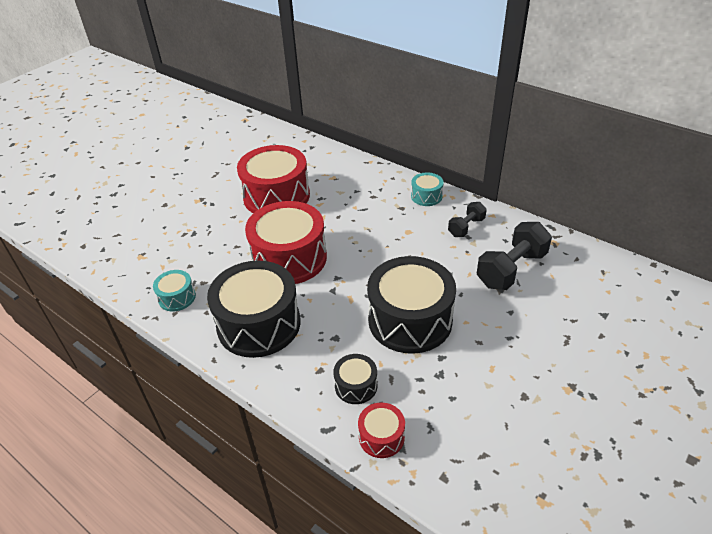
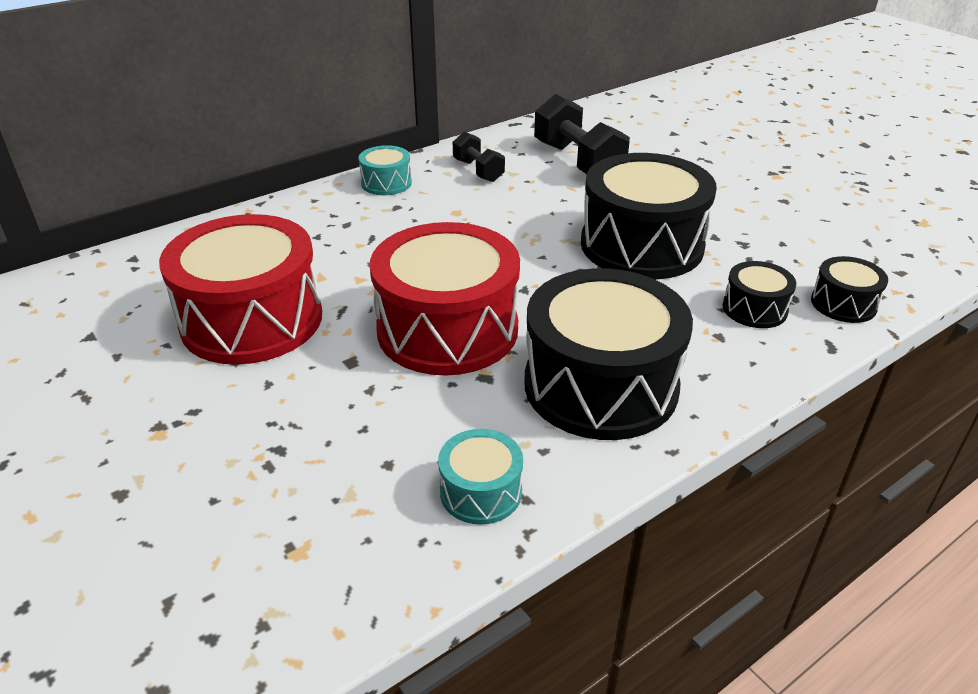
camera: 75 degrees left, 5 degrees down
(381, 437) = (843, 304): red drum -> black drum

